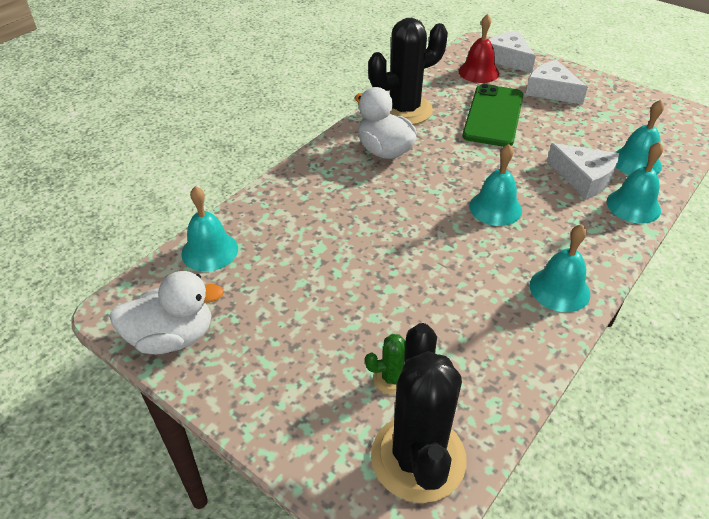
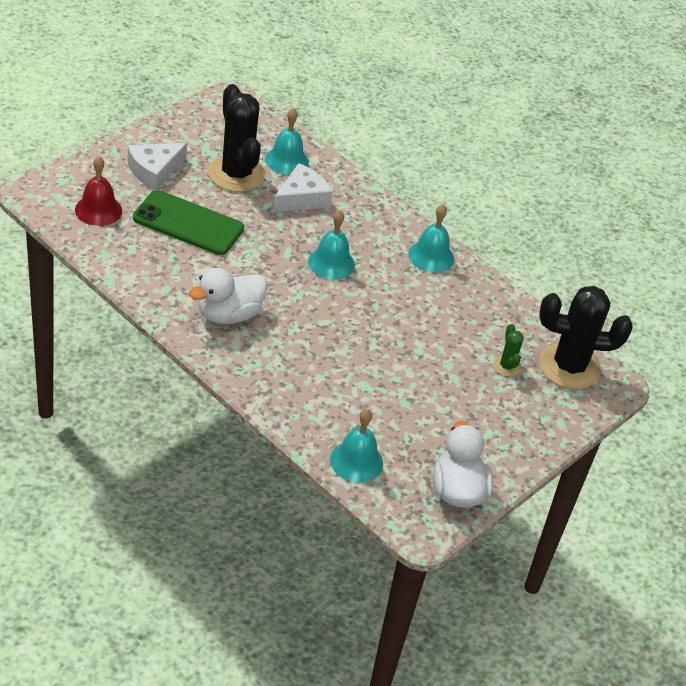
camera: 90 degrees left, 0 degrees up
(404, 110) = (157, 284): black cactus -> black cactus (236, 174)
(508, 59) = (77, 180): white cheese -> none
(633, 206) = (343, 184): turquoise bell -> none

